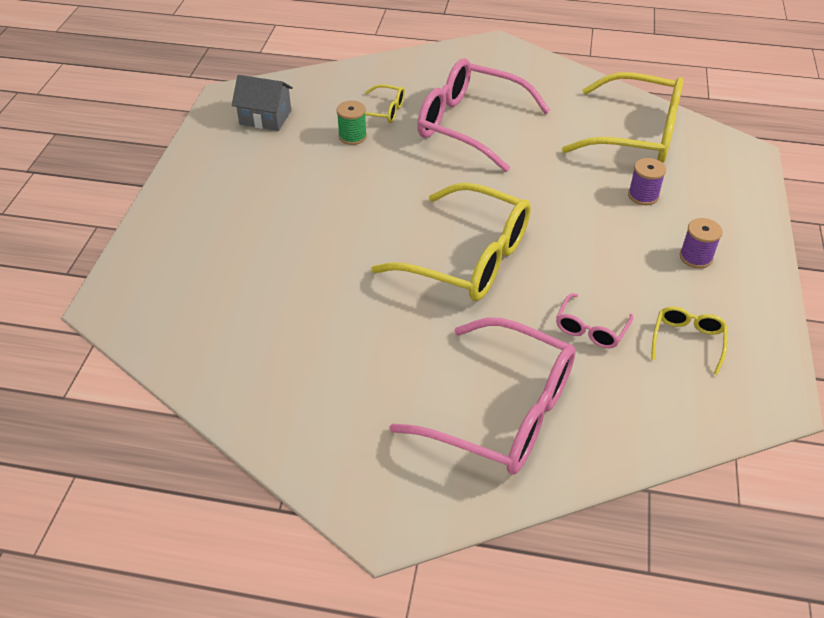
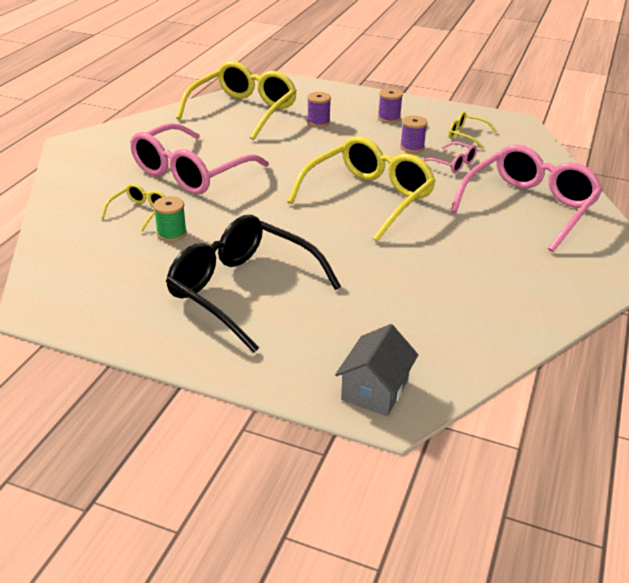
camera: 80 degrees left, 10 degrees down
(265, 117) = (101, 285): grey house -> grey house (375, 389)
(271, 193) = (242, 290): none -> black glasses
(618, 286) = (412, 147): none -> purple spool

